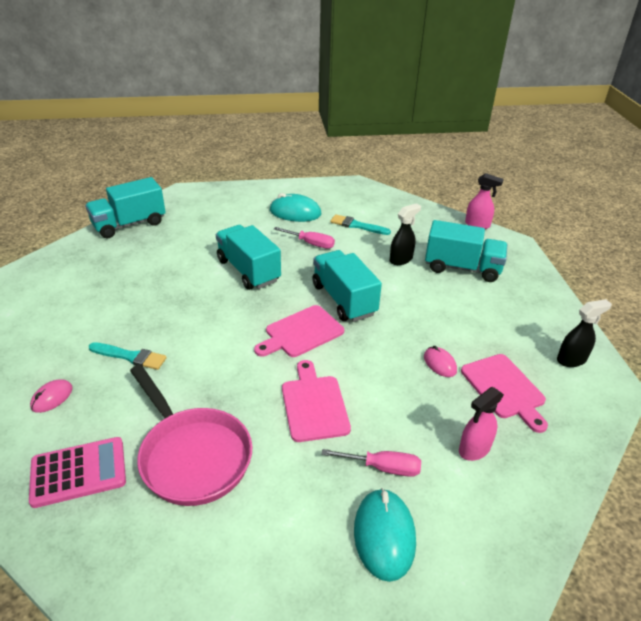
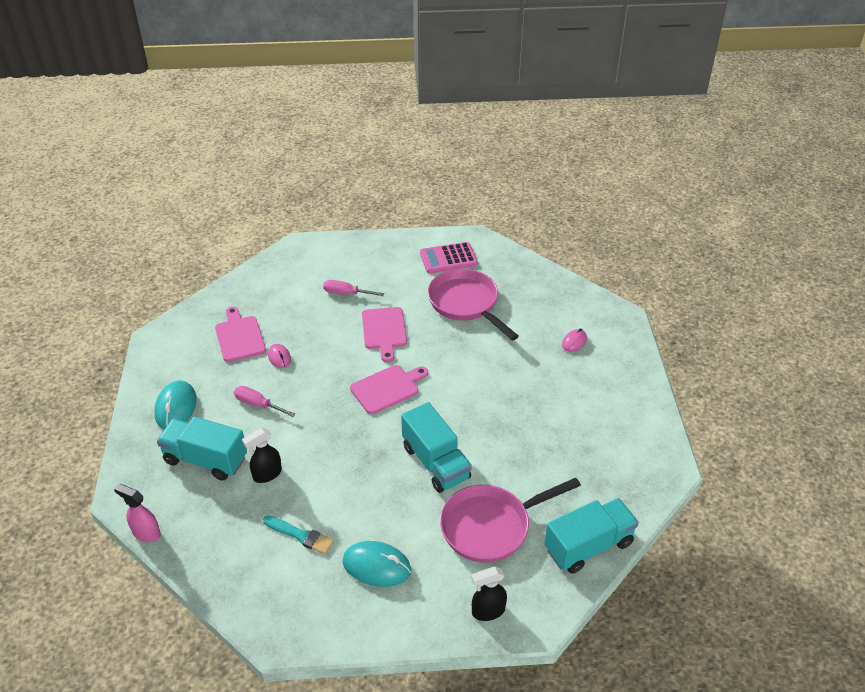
camera: 175 degrees left, 5 degrees up
(78, 472) = (534, 298): pink calculator -> pink calculator (448, 258)
(130, 356) = (528, 371): turquoise brush -> none
(205, 233) = (490, 526): none -> pink pan
(311, 243) = (364, 503): pink screwdriver -> pink screwdriver (258, 404)
(344, 300) = (342, 422): turquoise truck -> none
(384, 535) = (355, 264): turquoise mouse -> turquoise mouse (176, 407)
(474, 449) = (283, 301): pink spray bottle -> none
(571, 359) = (170, 357): black spray bottle -> black spray bottle (488, 611)

